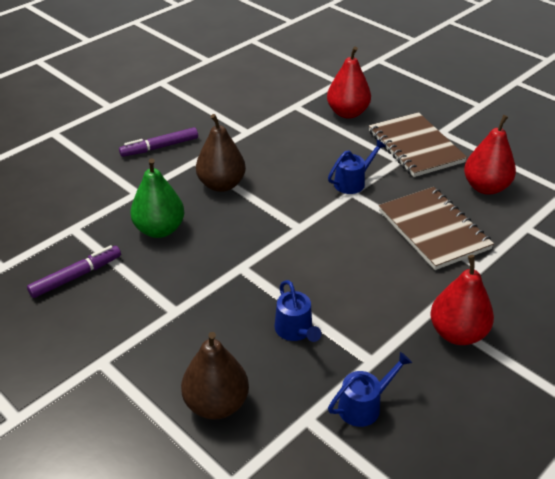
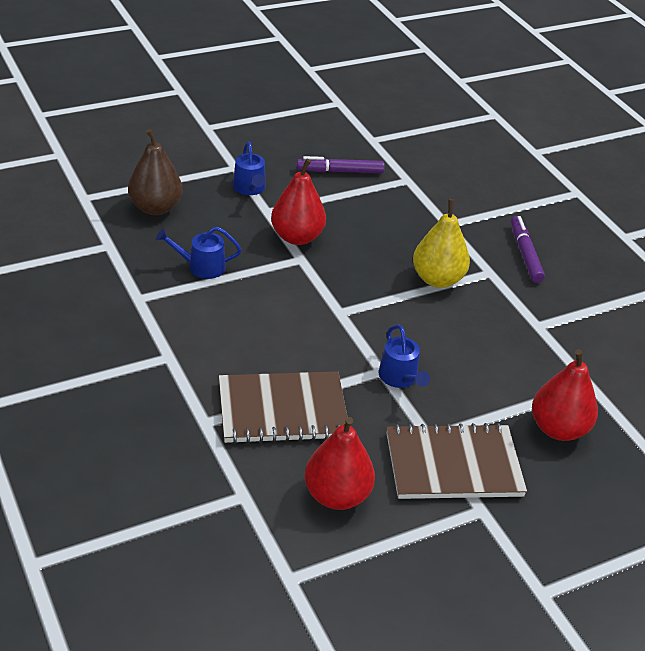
camera: 105 degrees right, 0 degrees up
(76, 276) = (340, 171): purple marker -> purple marker turned 105 degrees clockwise
(159, 229) = (381, 225): green pear -> none
(221, 184) = (437, 279): brown pear -> yellow pear
(364, 405) = (97, 277): blue watering can -> blue watering can (250, 188)
(457, 333) = (129, 362): red pear -> red pear (297, 237)

